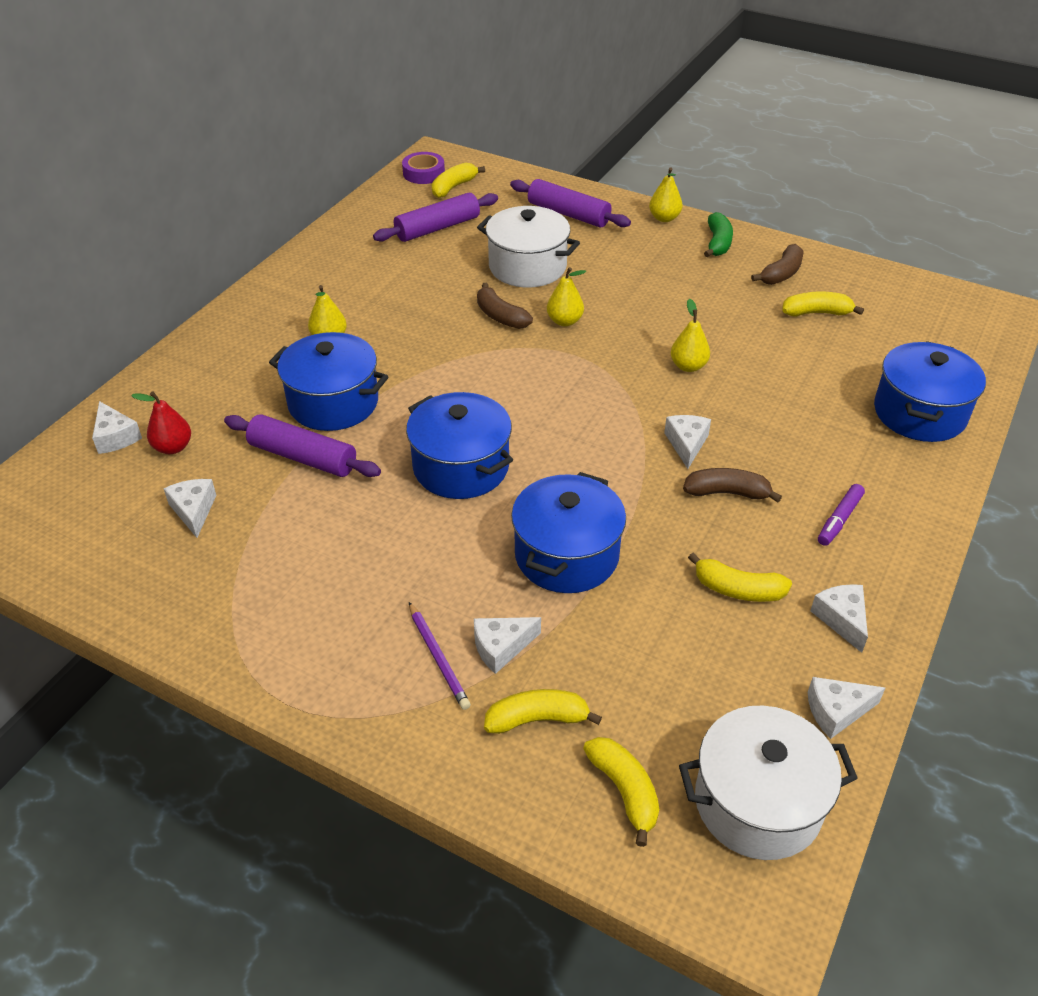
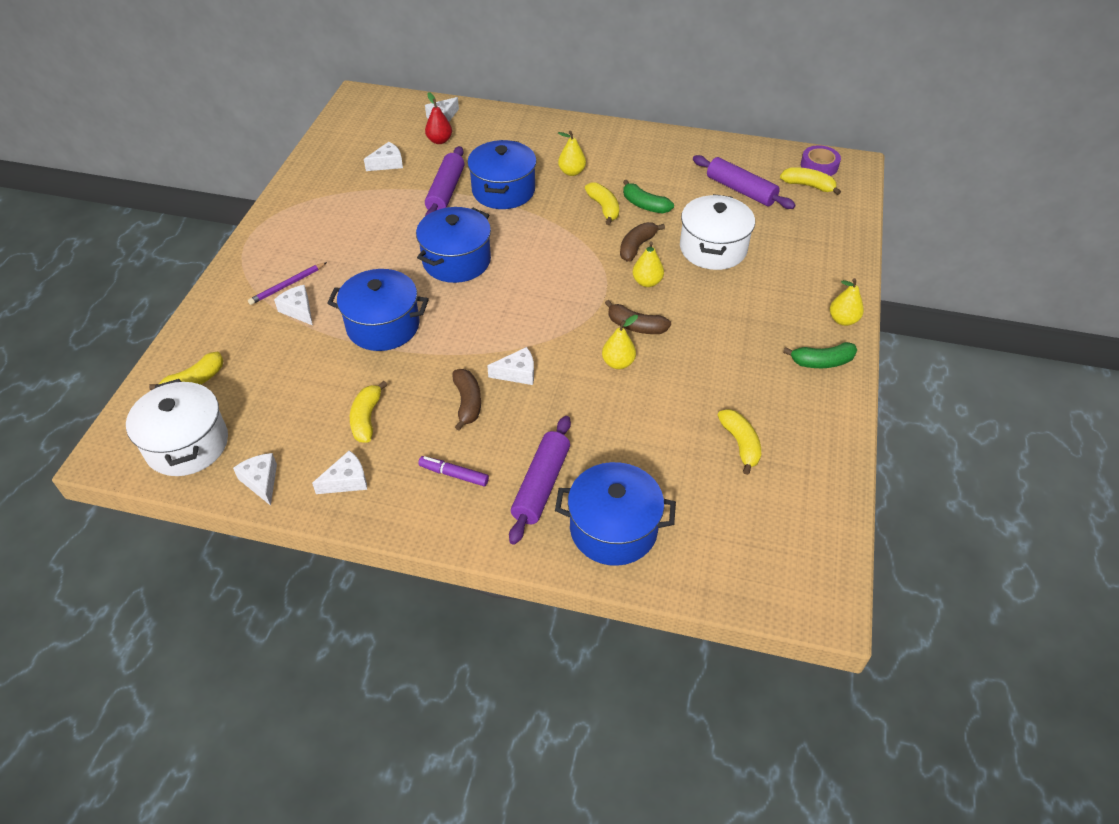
camera: 75 degrees right, 5 degrees up
(427, 296) = (644, 205): none -> green banana
(537, 719) = (245, 335): yellow banana -> yellow banana (604, 208)
(568, 214) = (809, 258): purple rolling pin -> purple rolling pin (541, 485)
(781, 274) = (794, 413): brown banana -> brown banana (635, 326)

